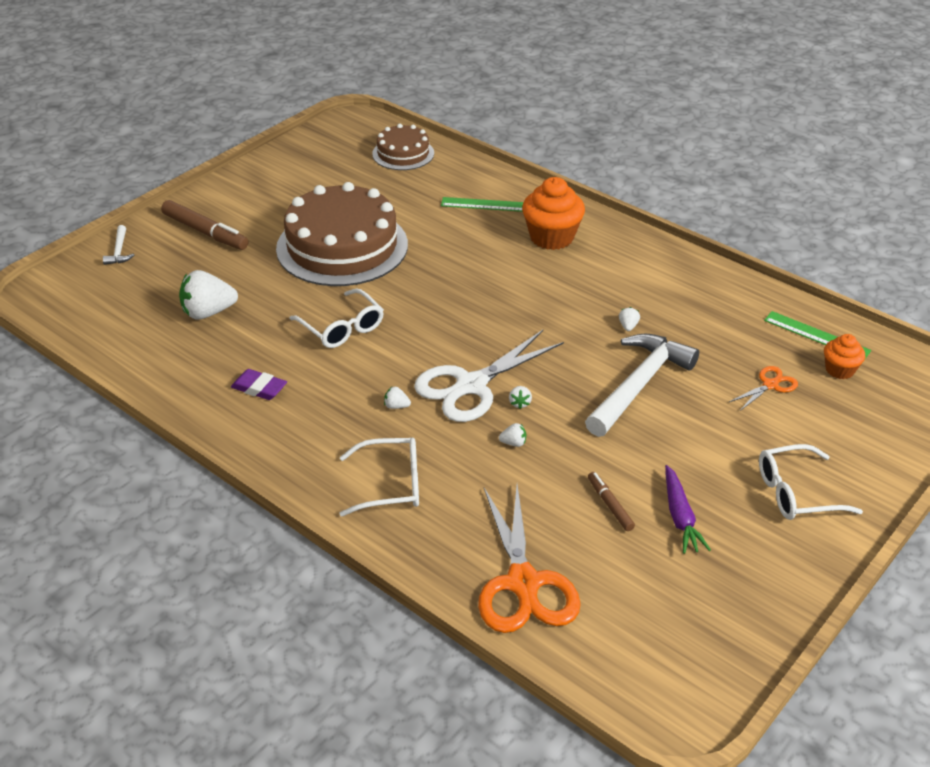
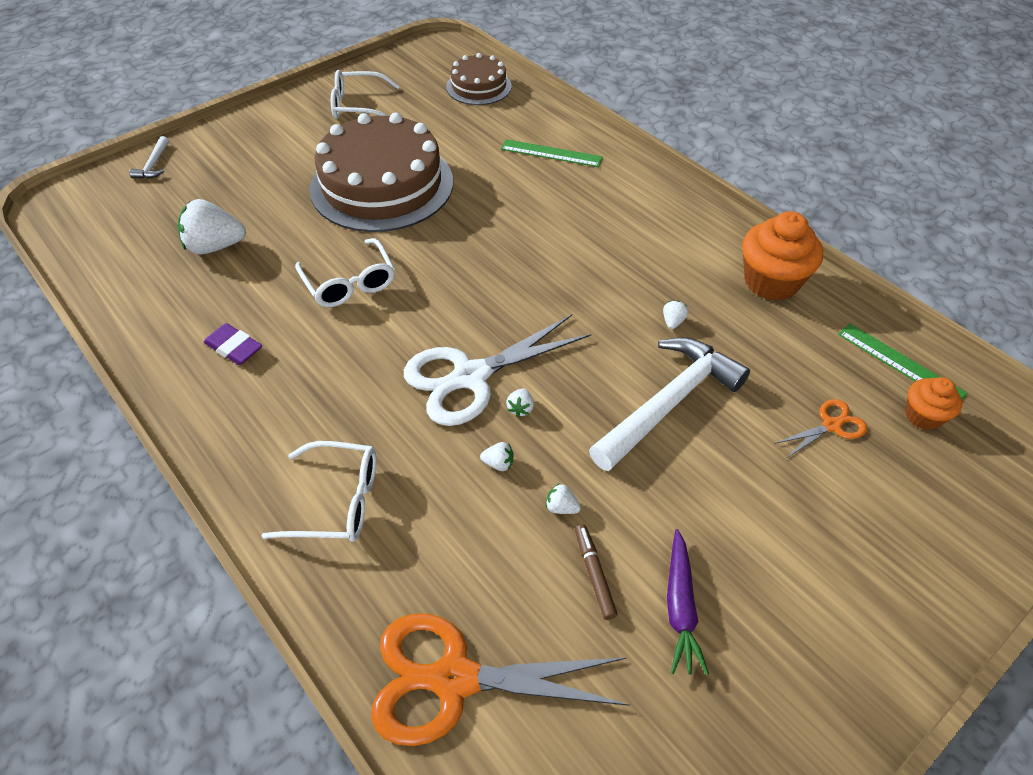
camera: 10 degrees right, 10 degrees up
(205, 232) = (248, 153): brown marker -> none
(396, 406) = (377, 393): white strawberry -> white strawberry (561, 507)
(523, 583) = (454, 679): orange scissors -> orange scissors turned 90 degrees clockwise
(551, 237) = (611, 199): orange cupcake -> orange cupcake (771, 281)
(796, 493) = (840, 594): white glasses -> white glasses (358, 106)

